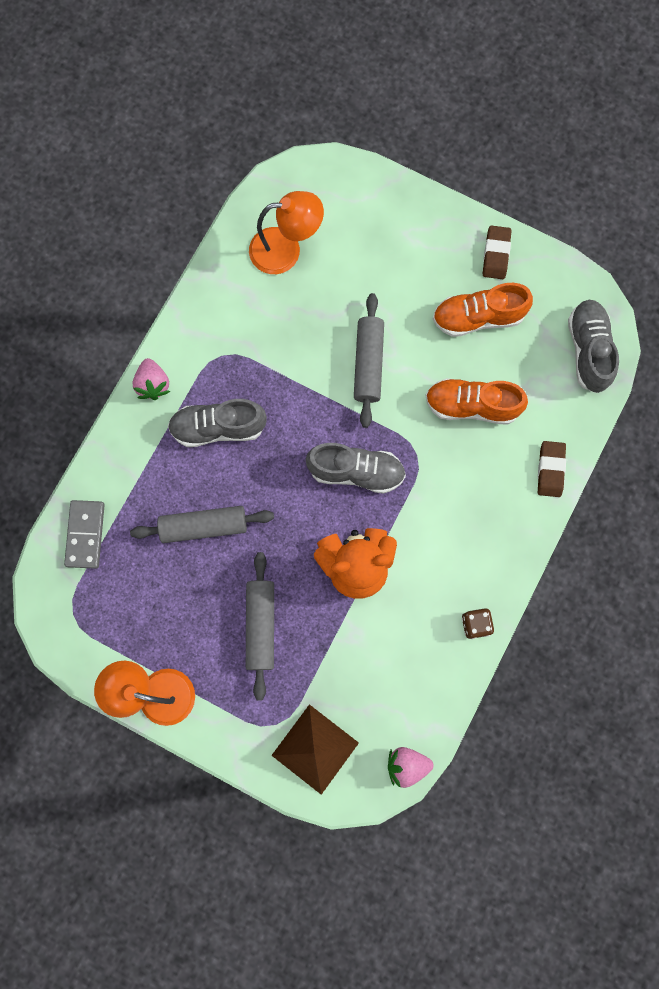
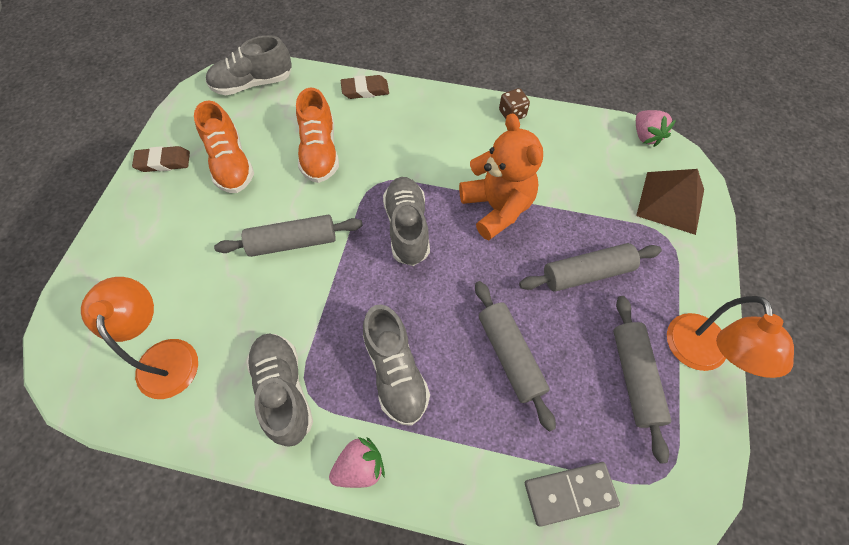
camera: 105 degrees left, 15 degrees down
(153, 626) = (634, 377): none -> grey rolling pin
(229, 337) = (284, 391): none -> grey shoe

